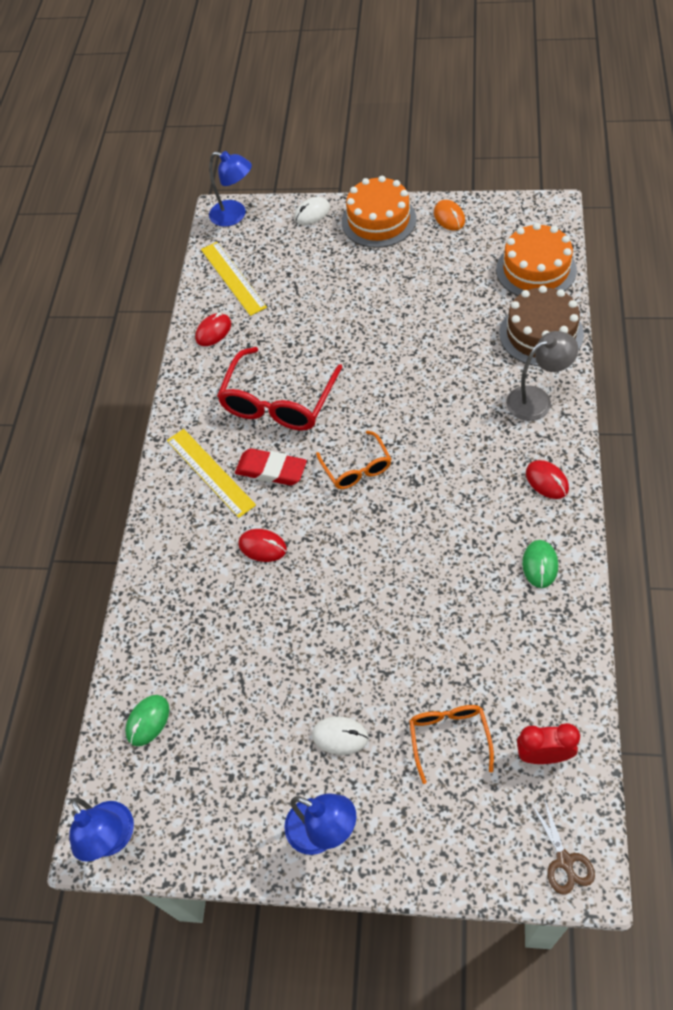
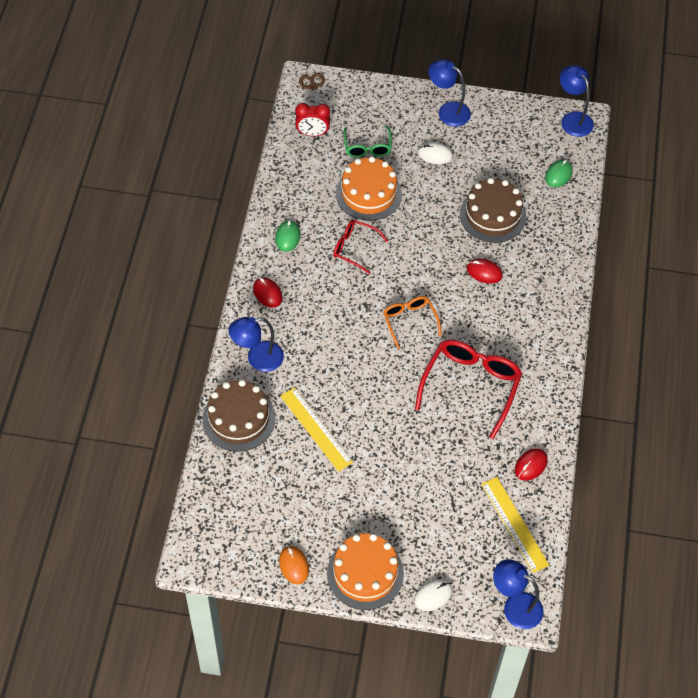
camera: 175 degrees right, 0 degrees up
(210, 472) = (526, 333): yellow ruler -> yellow ruler (316, 429)
(250, 636) = (492, 215): none -> brown cake
(271, 470) = (477, 328): red eraser -> none
(443, 560) = (354, 248): none -> red glasses
(449, 737) = (367, 147): orange glasses -> green glasses
(536, 270) = (225, 487): orange cake -> orange cake (368, 194)
(537, 399) = (257, 359): grey lamp -> blue lamp

